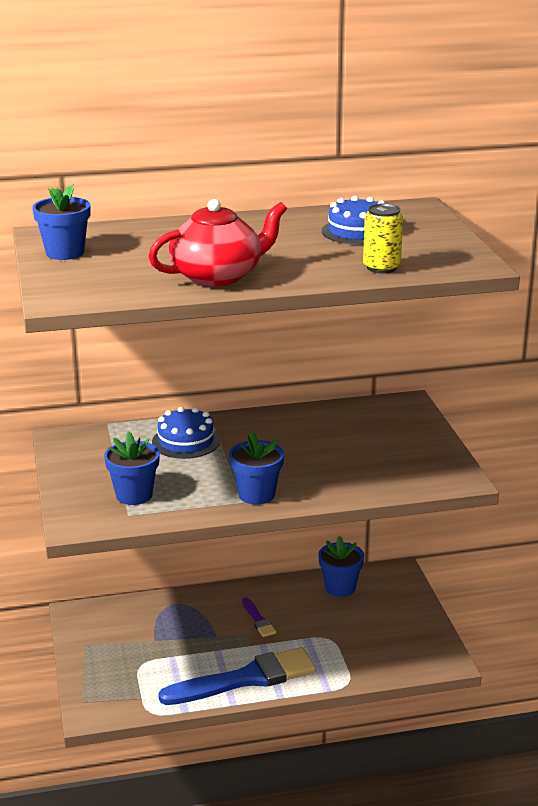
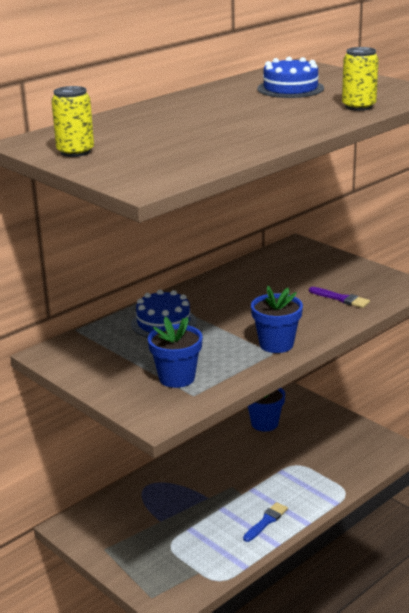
camera: 30 degrees left, 0 degrees up
(65, 253) = (75, 152): blue flower pot -> yellow can
(218, 276) = (246, 138): red teapot -> none
(245, 679) = (266, 521): blue brush -> blue brush, size x0.44
(258, 619) = (227, 471): purple brush -> purple brush (341, 298)

